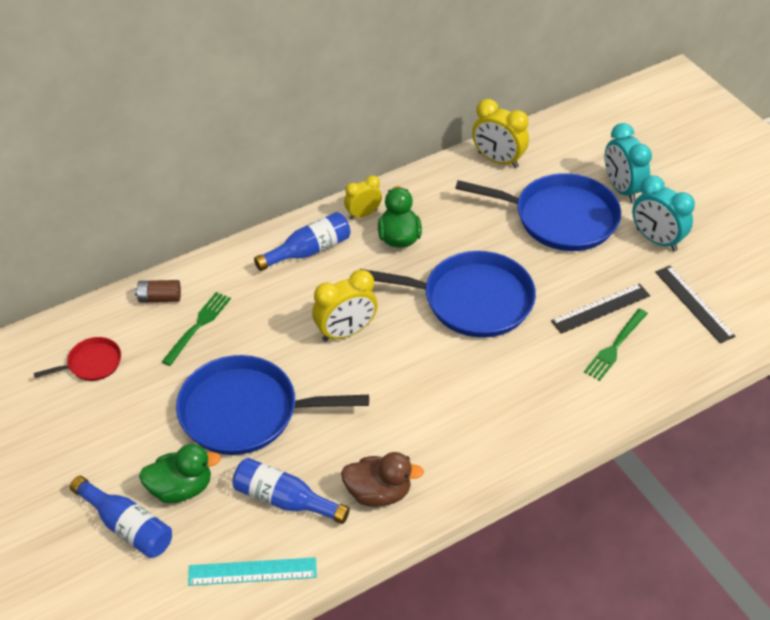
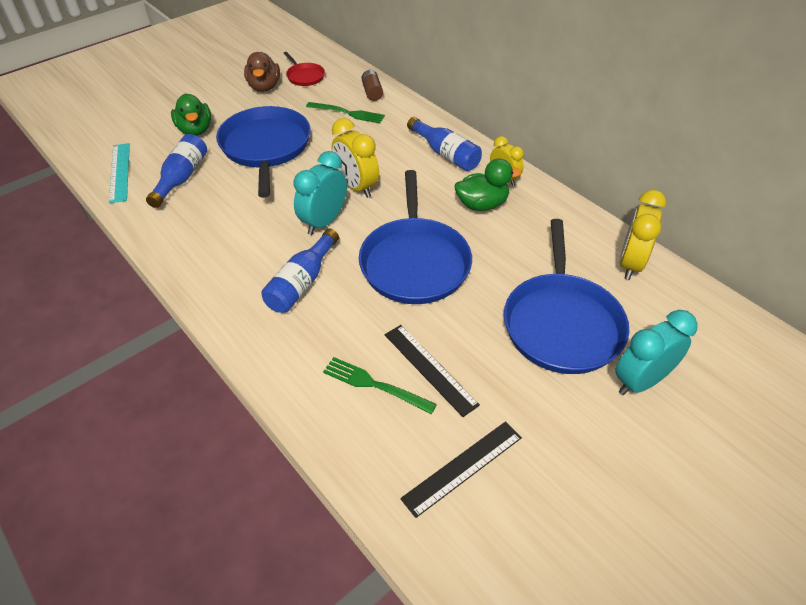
camera: 80 degrees right, 0 degrees up
(127, 526) = (165, 114): blue bottle -> blue bottle (302, 282)
(378, 493) = (185, 226): brown duck -> brown duck (264, 87)
(656, 240) = (563, 422): turquoise clock -> turquoise clock (324, 222)

